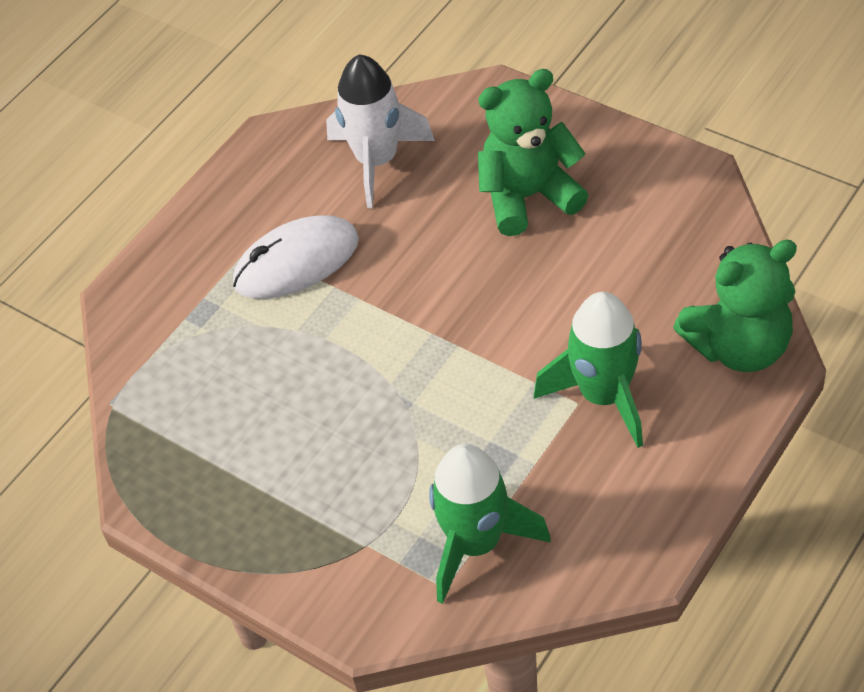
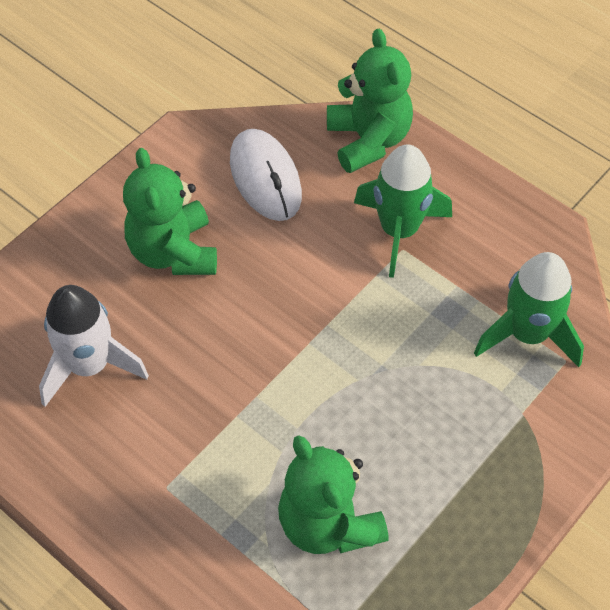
camera: 90 degrees left, 5 degrees up
(219, 381) = (328, 523): none -> green teddy bear
(296, 262) = (198, 446): white mouse -> white mouse (265, 178)

